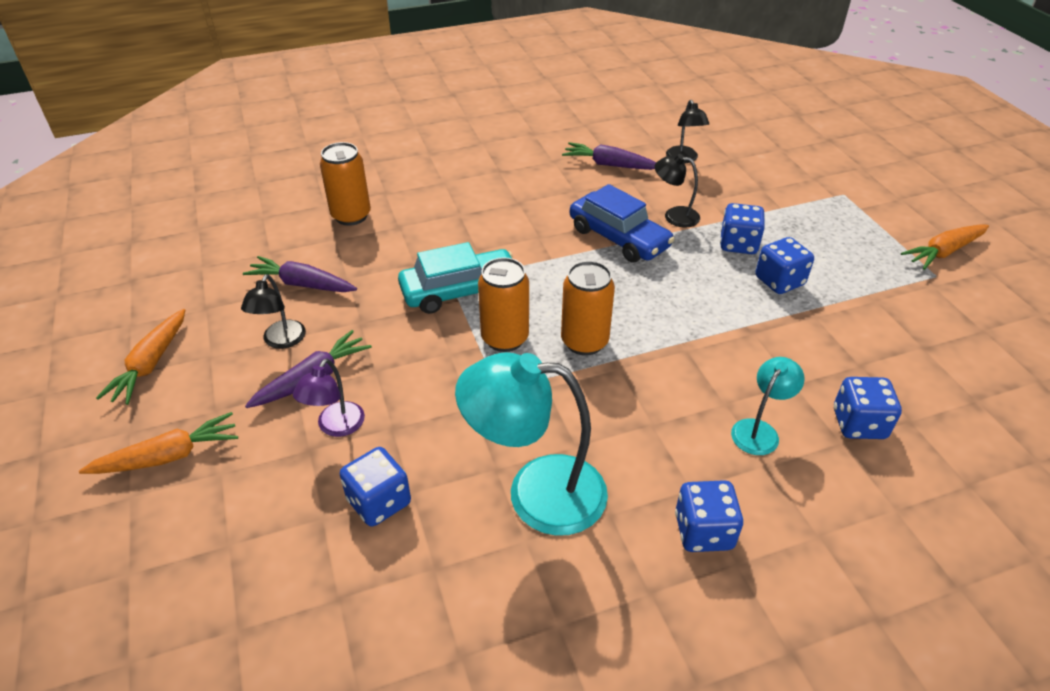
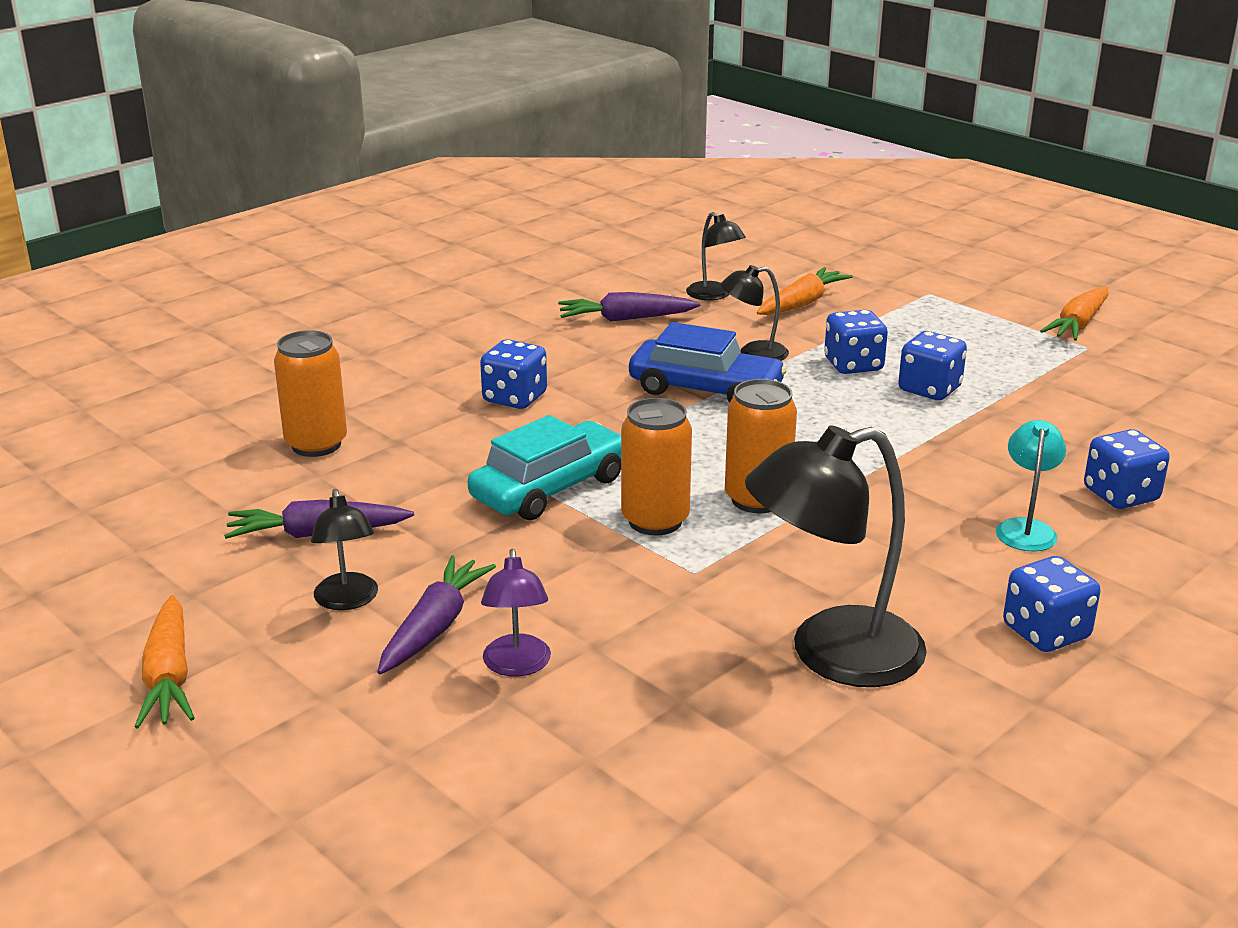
camera: 25 degrees left, 15 degrees down
(168, 456) = (303, 764): orange carrot -> orange carrot (802, 303)
(379, 502) = (647, 720): blue dice -> blue dice (515, 398)
(536, 492) = (832, 654): turquoise lamp -> black lamp

